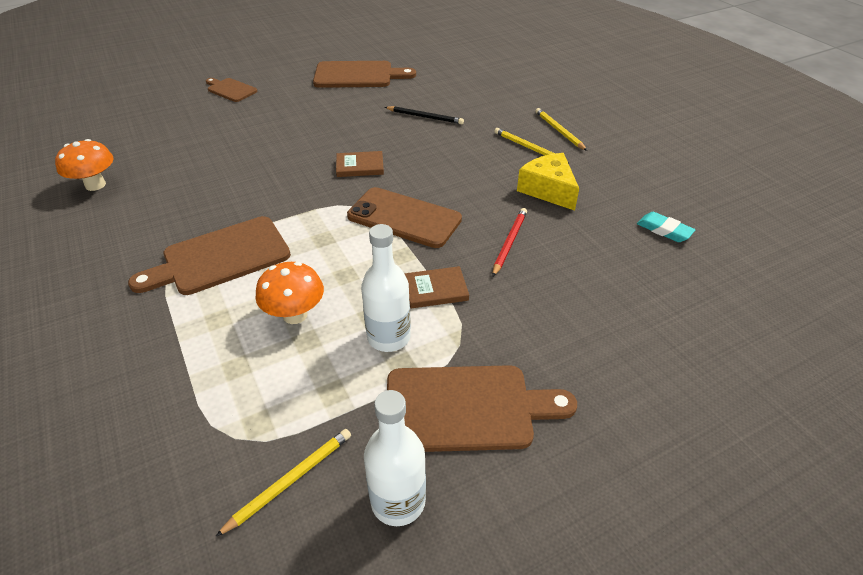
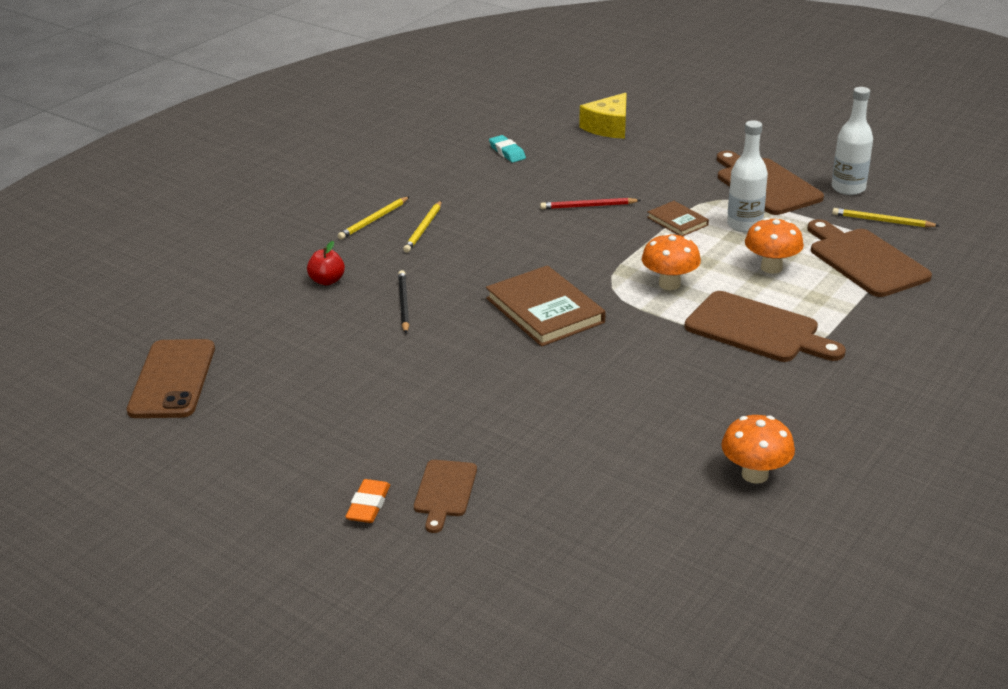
camera: 115 degrees left, 10 degrees down
(249, 71) = (368, 505): none -> orange eraser
(333, 238) = (669, 284): none -> orange mushroom
(358, 75) = (319, 392): brown cutting board -> brown cutting board (865, 260)
(360, 166) = (545, 310): brown book -> brown book, size x1.85
(404, 218) = (604, 260): brown phone -> brown phone (172, 379)
(480, 98) = (327, 281): none -> red apple
(548, 190) = (493, 205): yellow cheese -> yellow cheese (608, 127)
(664, 230) = (507, 152): turquoise eraser -> turquoise eraser turned 45 degrees counterclockwise

